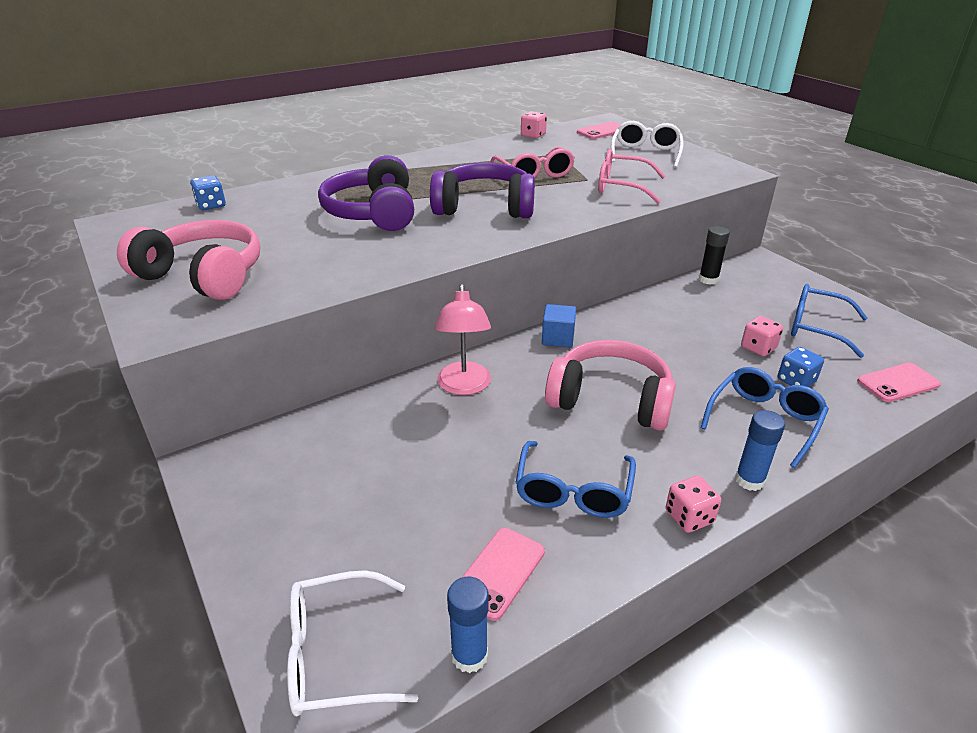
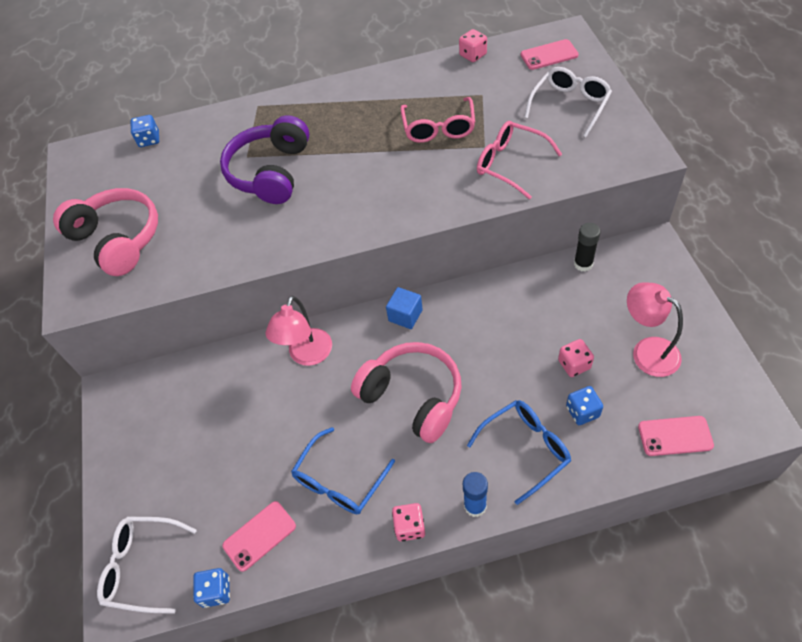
camera: 25 degrees right, 20 degrees up
(469, 655) = (216, 591): blue glue stick -> blue dice
(484, 207) = (367, 179): purple headphones -> none
(817, 328) = (647, 351): blue glasses -> pink lamp

